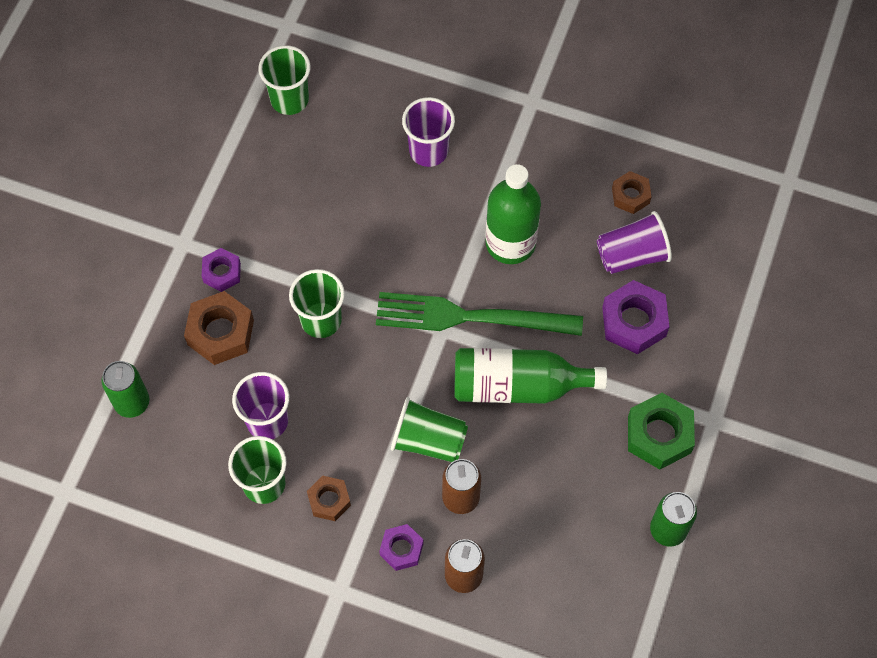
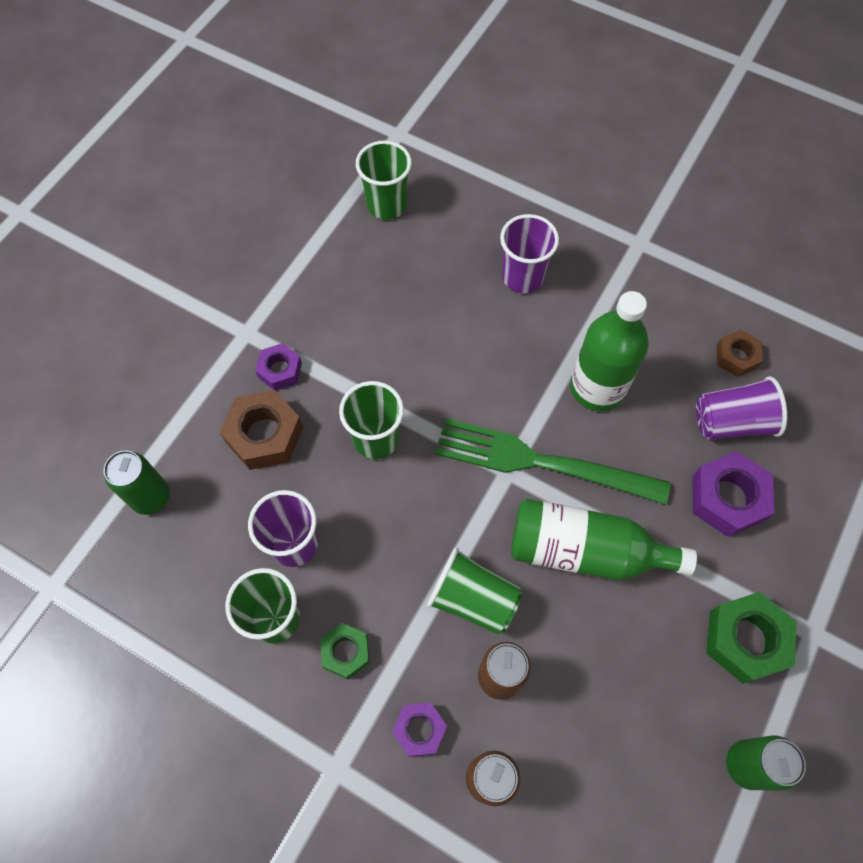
camera: 10 degrees right, 0 degrees up
(329, 500) = (345, 652): brown nut -> green nut

